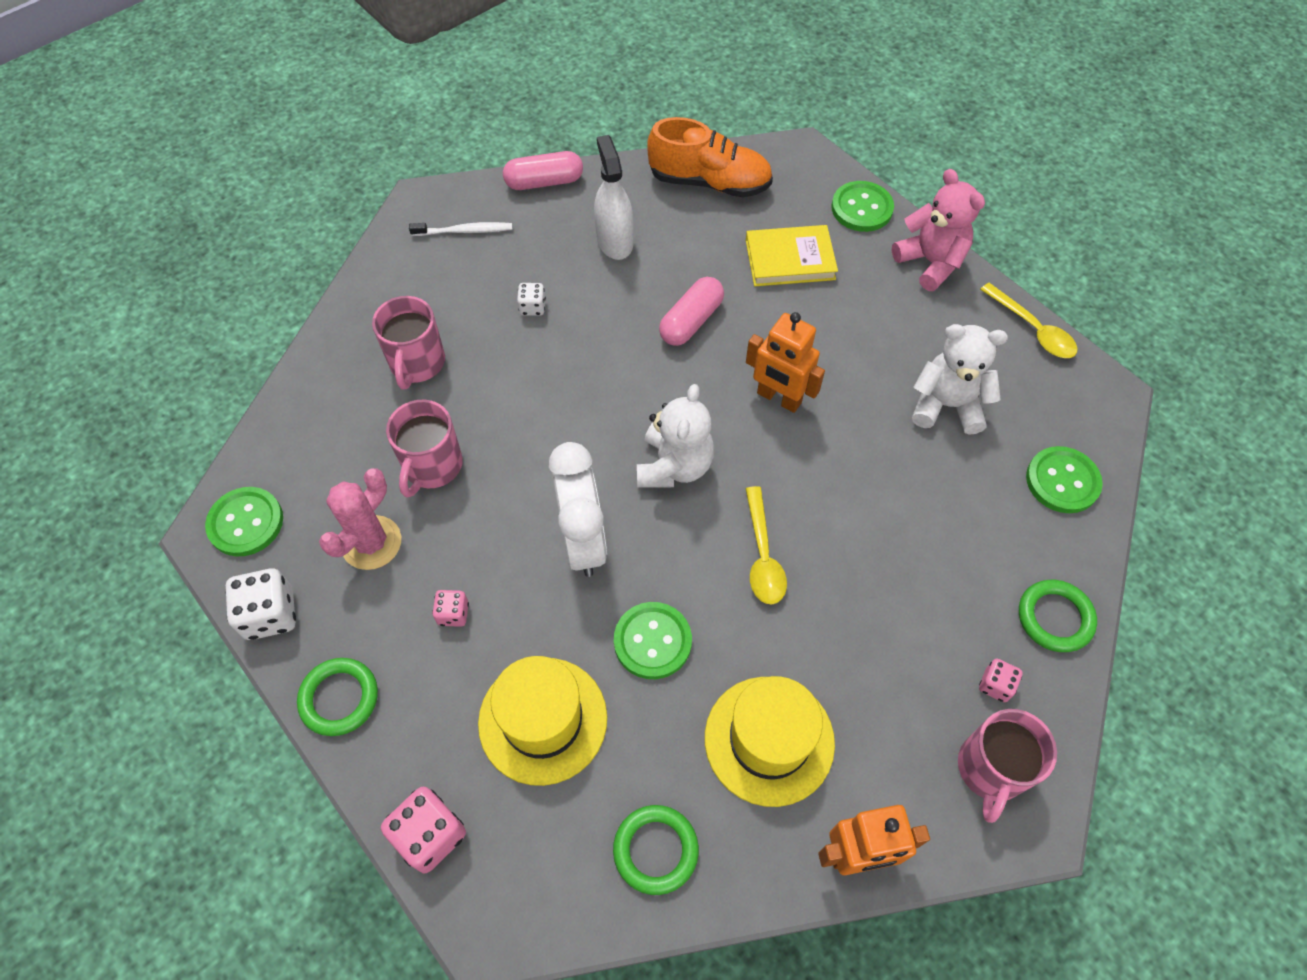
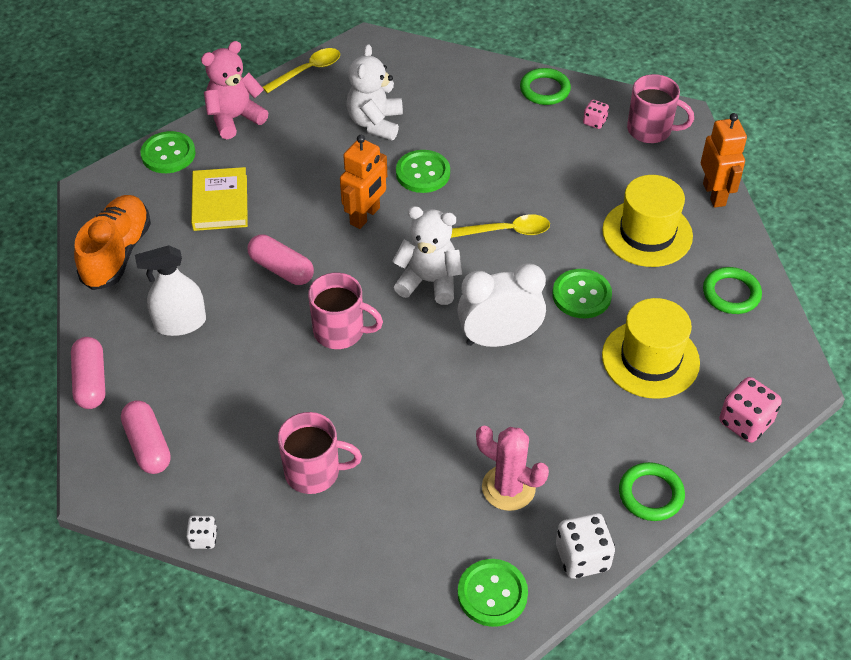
camera: 90 degrees left, 10 degrees down
(432, 466) = (430, 449): pink mug -> pink mug (340, 331)
(453, 614) = (570, 422): pink dice -> none
(465, 231) = (148, 445): white toothbrush -> pink capsule
(532, 307) = (254, 383): white dice -> white dice (203, 538)
(1062, 481) = (441, 73): green button -> green button (423, 173)

